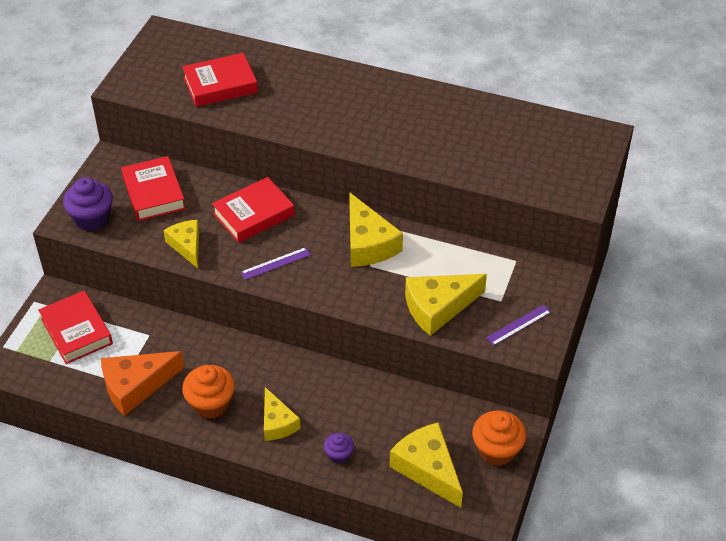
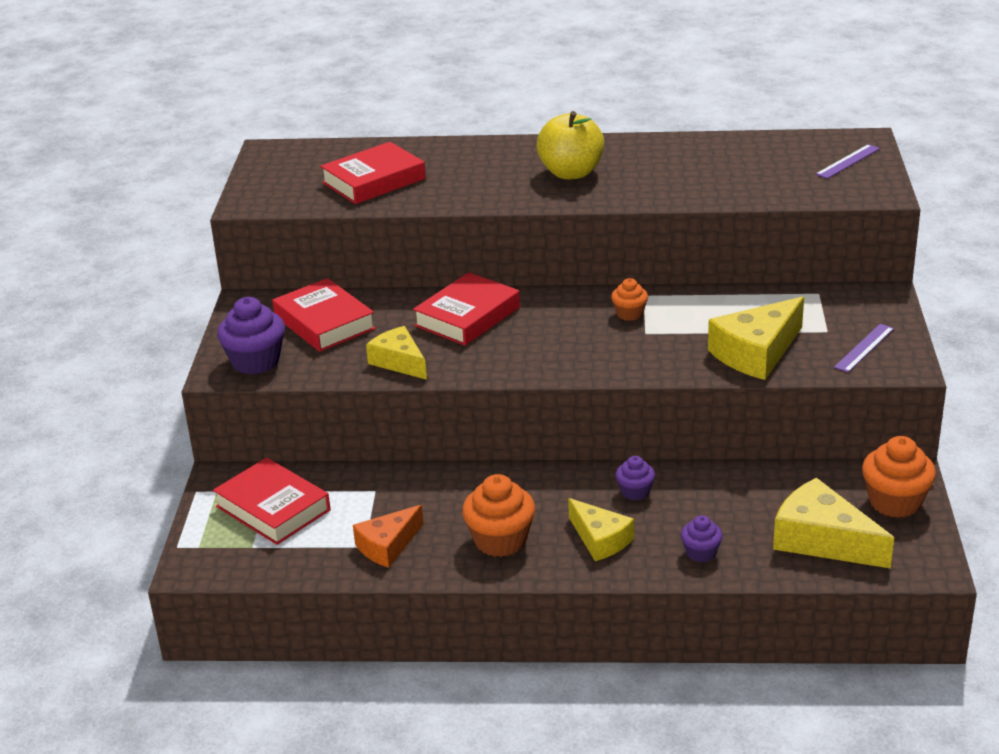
camera: 15 degrees left, 15 degrees down
(136, 386) = (387, 546): orange cheese -> orange cheese, size x0.65
(275, 263) = (525, 354): purple ruler -> purple ruler (847, 161)
(321, 387) = (635, 492): none -> purple cupcake
(364, 114) = (571, 173): none -> yellow apple
(368, 243) = (629, 314): yellow cheese -> orange cupcake

